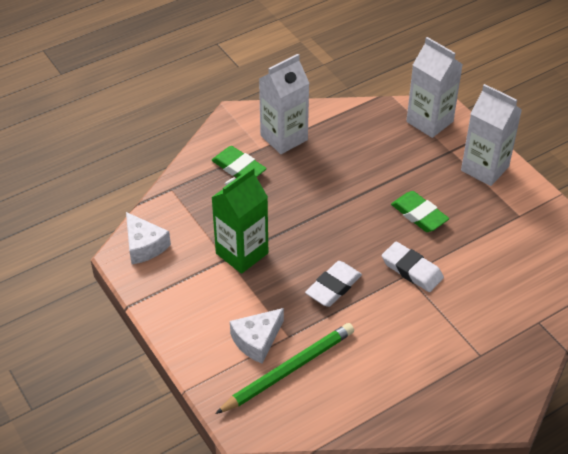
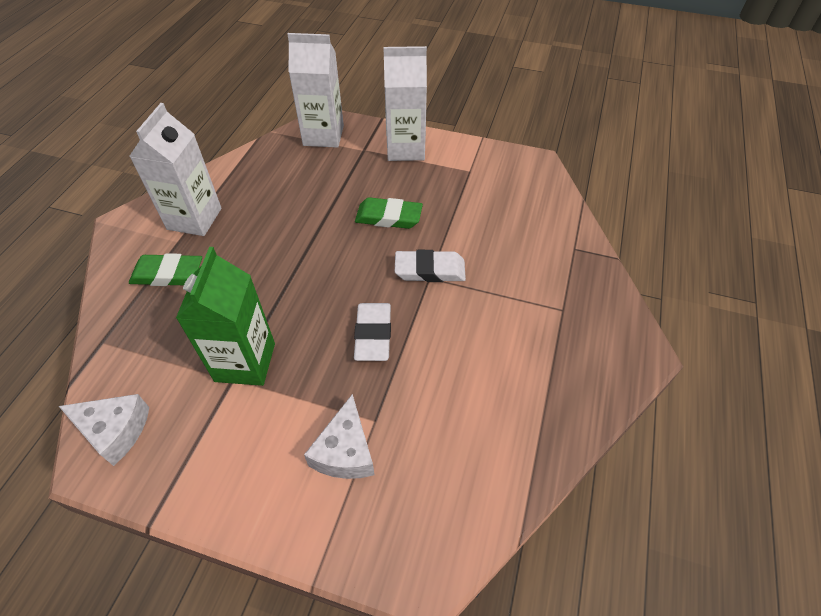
camera: 40 degrees left, 5 degrees up
(288, 370) = (409, 460): green pencil -> none

